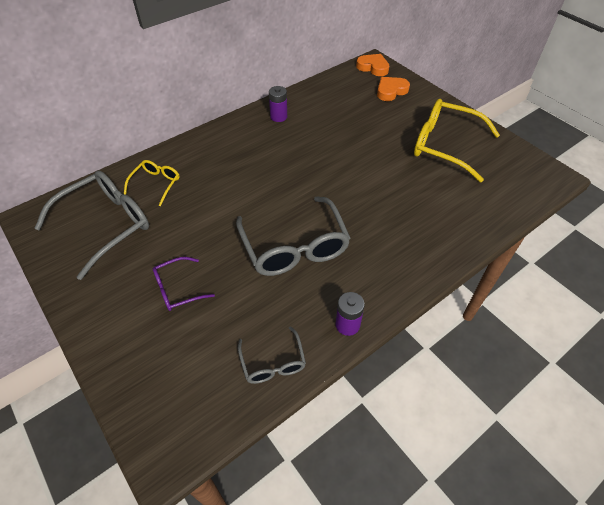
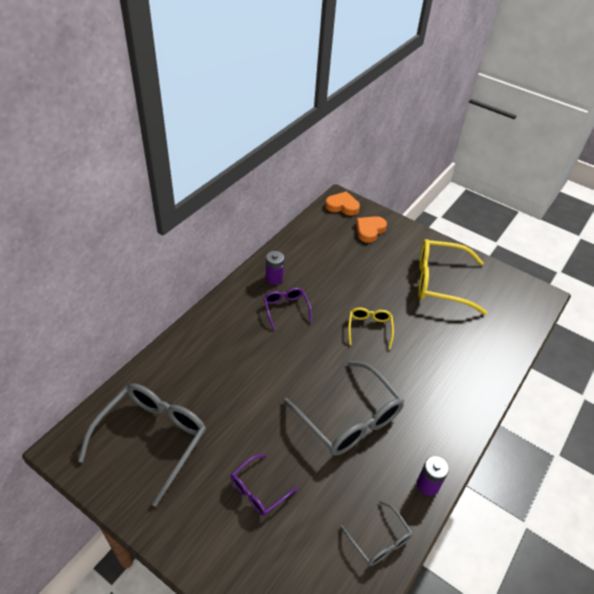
camera: 20 degrees left, 5 degrees down
(156, 184) = (183, 380): yellow glasses -> yellow glasses (369, 328)
(277, 143) = (286, 309): none -> purple glasses

